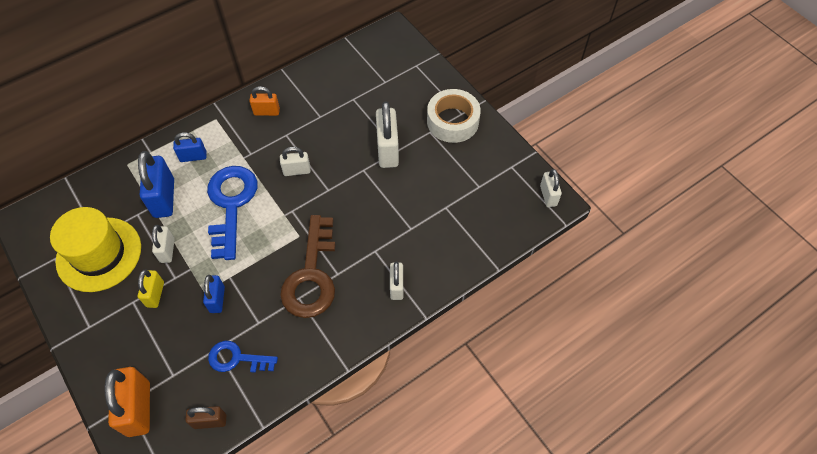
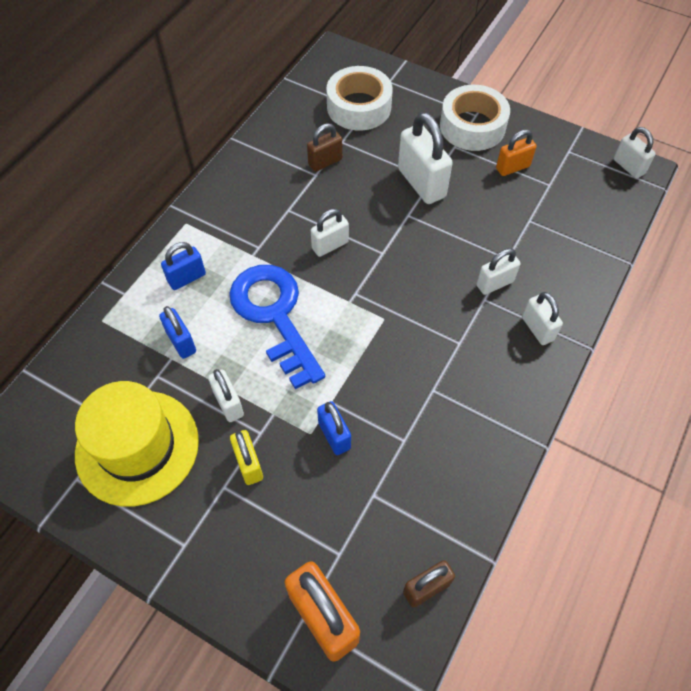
camera: 25 degrees left, 0 degrees up
(164, 198) = (181, 342): blue padlock -> blue padlock, size x0.59
(237, 358) = (408, 495): blue key -> none
(266, 112) = (246, 192): orange padlock -> orange padlock (512, 167)
(311, 275) = (431, 357): brown key -> none
(332, 110) = (325, 162): none -> brown padlock
(381, 77) = (359, 107): none -> white tape
(389, 243) = (495, 283): none -> white padlock

